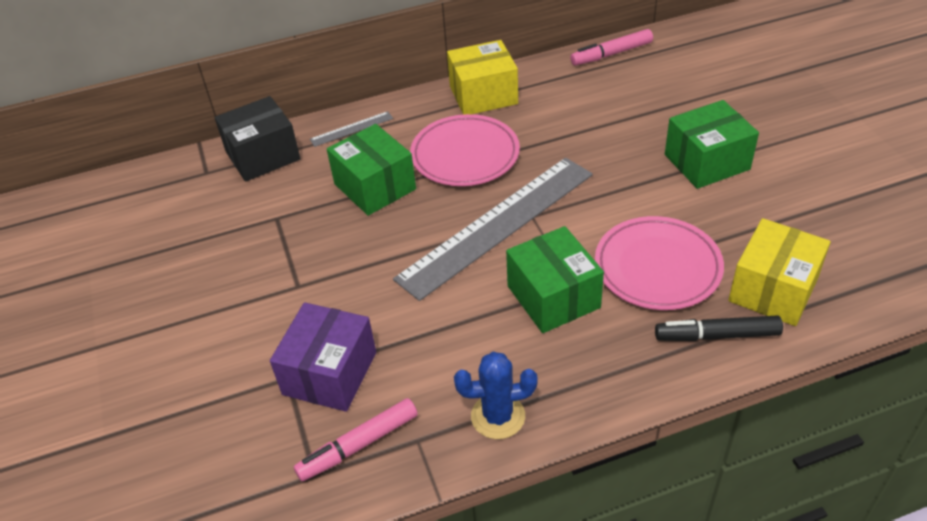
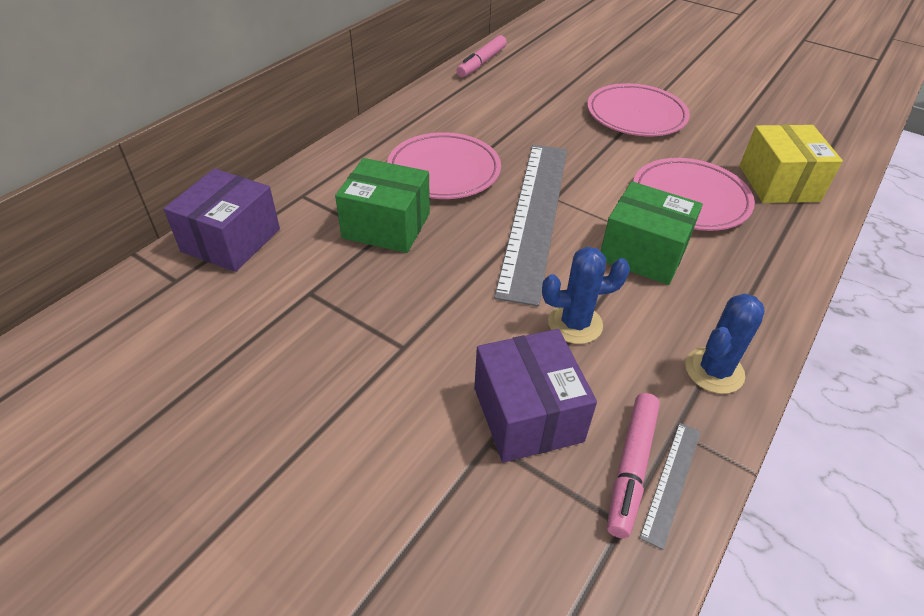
camera: 40 degrees left, 0 degrees up
(263, 155) = (231, 240): black box -> purple box
(351, 129) = (308, 184): grey ruler -> grey ruler (671, 482)
(432, 327) = (575, 324): none -> blue cactus
(483, 95) = (408, 120): yellow box -> none
(706, 162) = (636, 115): green box -> pink plate
(717, 335) = (784, 230): black marker -> none

